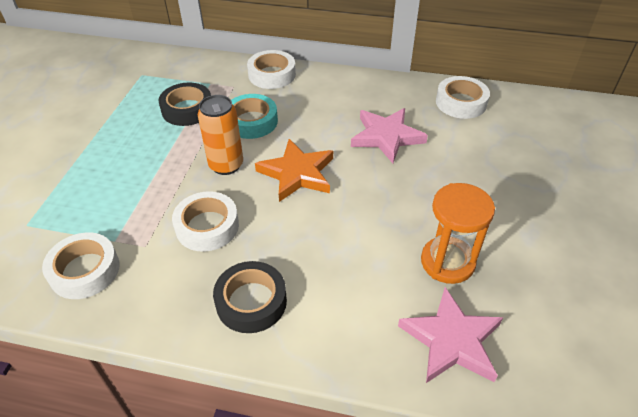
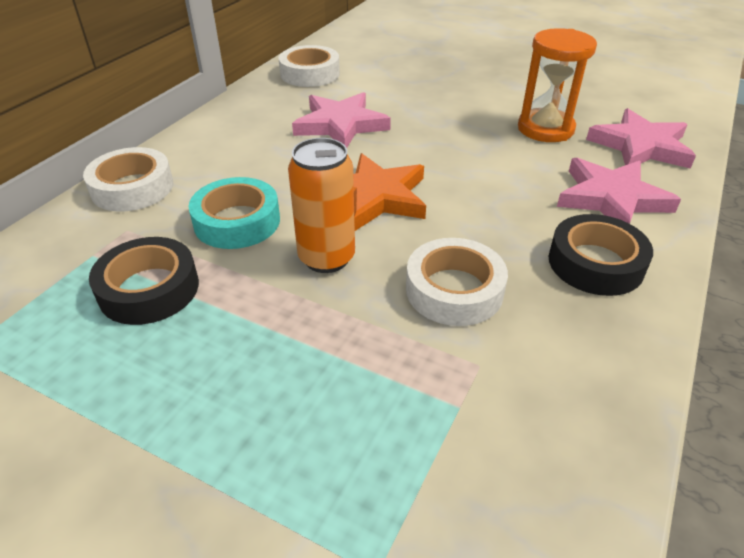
camera: 75 degrees left, 5 degrees down
(85, 270) = (525, 452): white tape -> none
(344, 313) = (611, 198): none -> pink star

